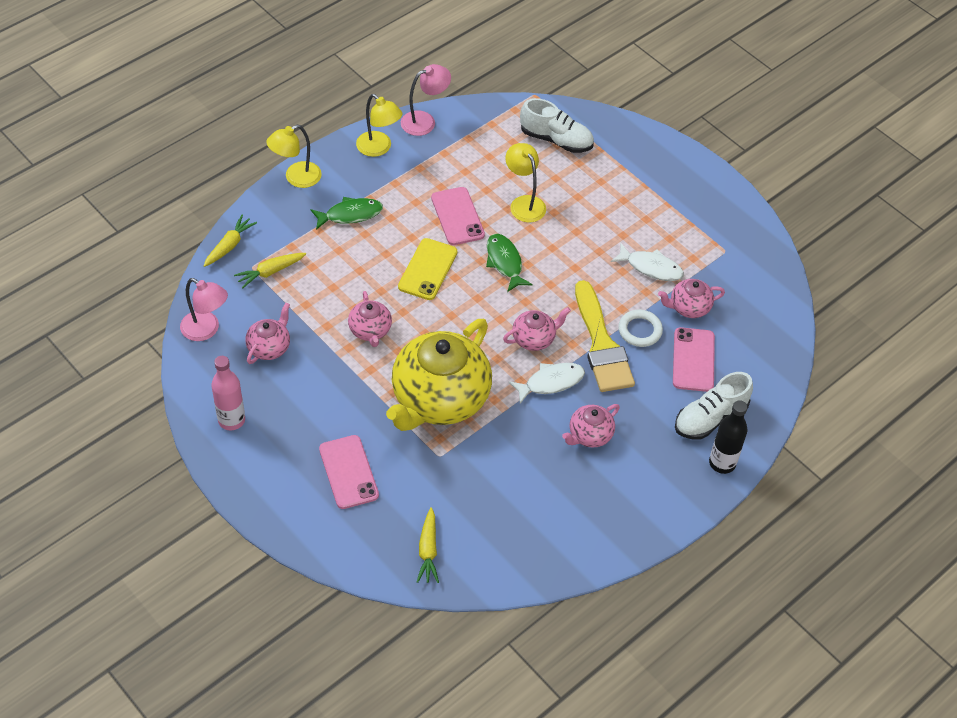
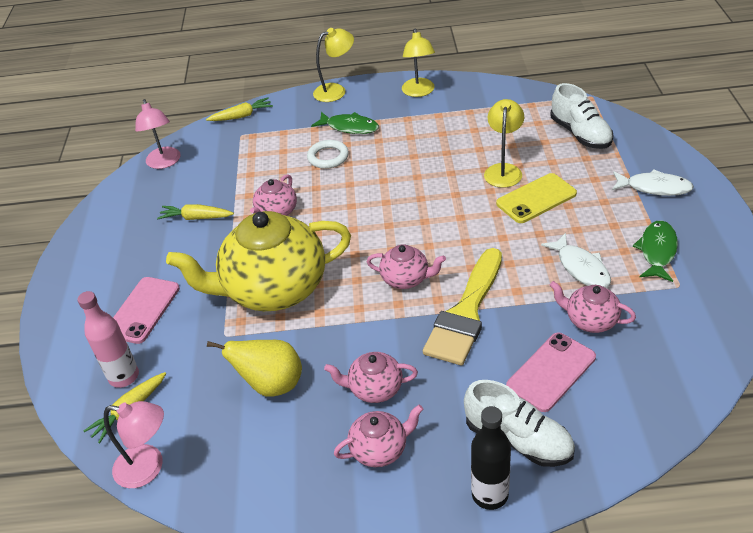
camera: 45 degrees right, 10 degrees down
(231, 420) = (109, 230): pink bottle -> pink bottle (124, 376)
(269, 347) = (192, 192): pink teapot -> pink teapot (380, 449)
(270, 272) = (250, 143): yellow carrot -> yellow carrot (196, 218)
(296, 178) = (336, 91): yellow lamp -> yellow lamp turned 150 degrees clockwise
(425, 121) = (475, 86): pink lamp -> pink lamp (148, 467)
(428, 269) = (369, 187): yellow phone -> yellow phone (536, 199)
(457, 216) = (434, 159): pink phone -> none
(505, 262) = (441, 207): green fish -> green fish (657, 251)
(514, 472) = (271, 385): none -> yellow pear
(550, 382) = (384, 323): white fish -> white fish (654, 187)
(640, 330) = (517, 318): white ring -> white ring (328, 157)
(710, 418) = (518, 439): white shoe -> white shoe turned 150 degrees counterclockwise

